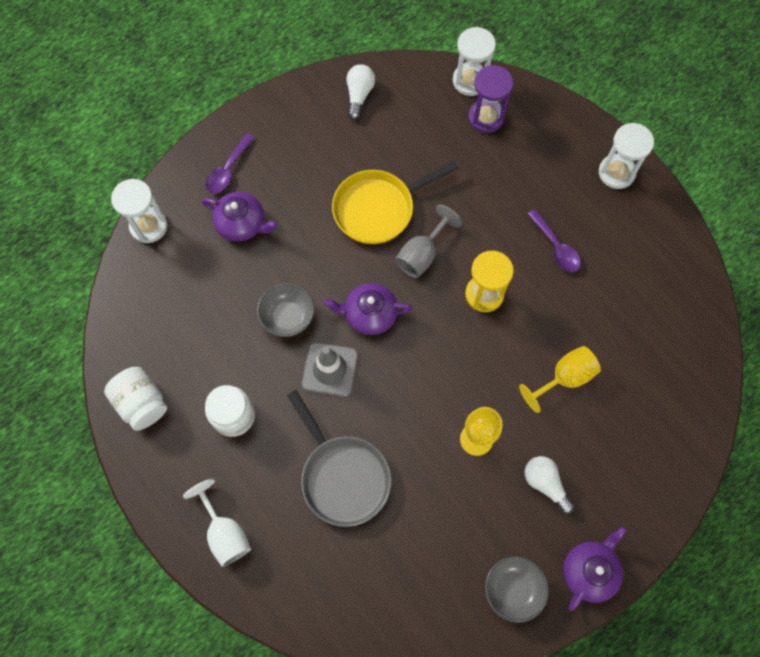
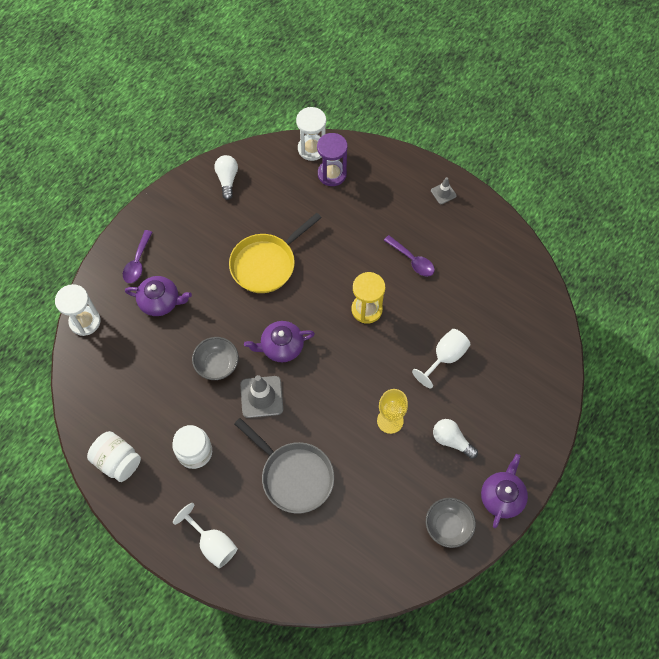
camera: 15 degrees left, 5 degrees down
(421, 254) = (310, 291): grey goblet -> none
(564, 378) = (445, 357): yellow goblet -> white goblet
(616, 173) = (443, 193): white hourglass -> grey traffic cone

